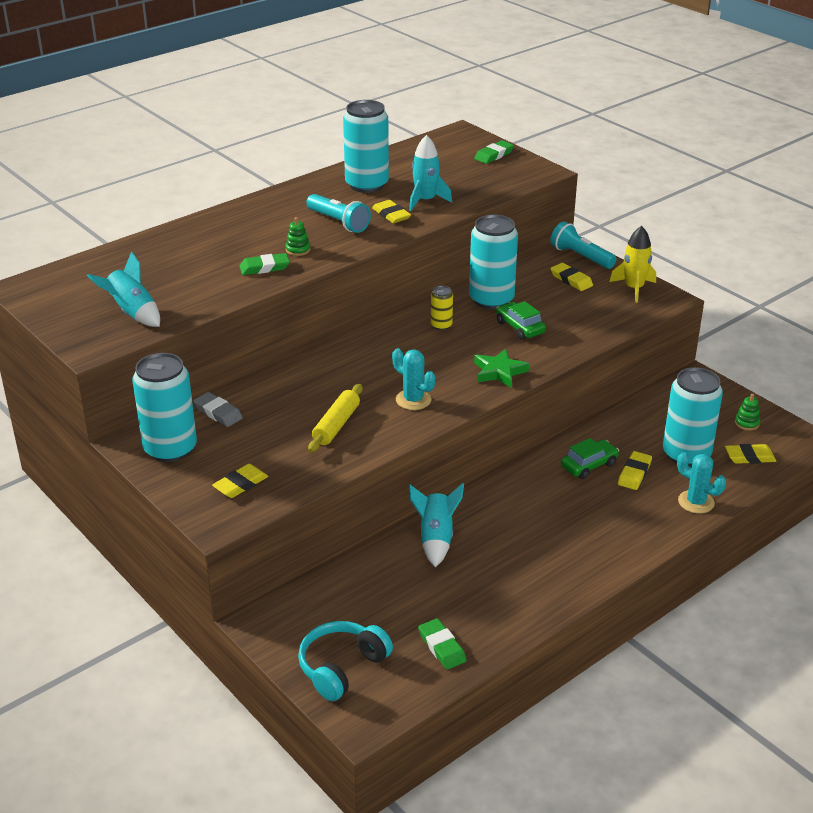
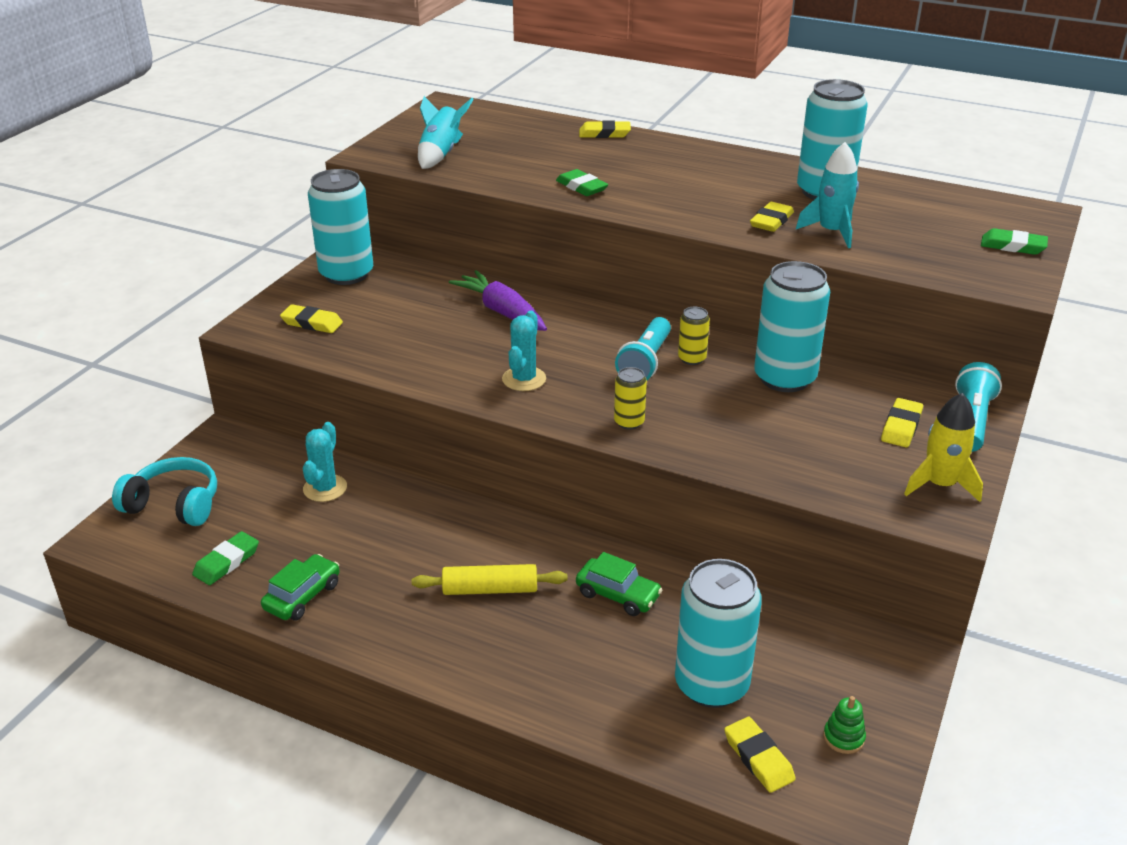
camera: 65 degrees right, 0 degrees up
(218, 412) = (419, 279): grey eraser -> none
(298, 250) = (635, 193): green stacking toy -> none
(308, 385) = (502, 311): none -> purple carrot
(336, 425) = (443, 346): yellow rolling pin -> yellow rolling pin (490, 589)
(339, 222) = (718, 198): turquoise flashlight -> turquoise flashlight (645, 362)
(436, 539) = (401, 509): turquoise rocket -> none
(499, 372) = (629, 422): green star -> yellow can
(520, 327) = (742, 414): green car -> green car (302, 596)
(634, 473) = (630, 641): yellow eraser -> yellow eraser (604, 133)
(696, 502) = (608, 718): turquoise cactus -> turquoise cactus (325, 488)

